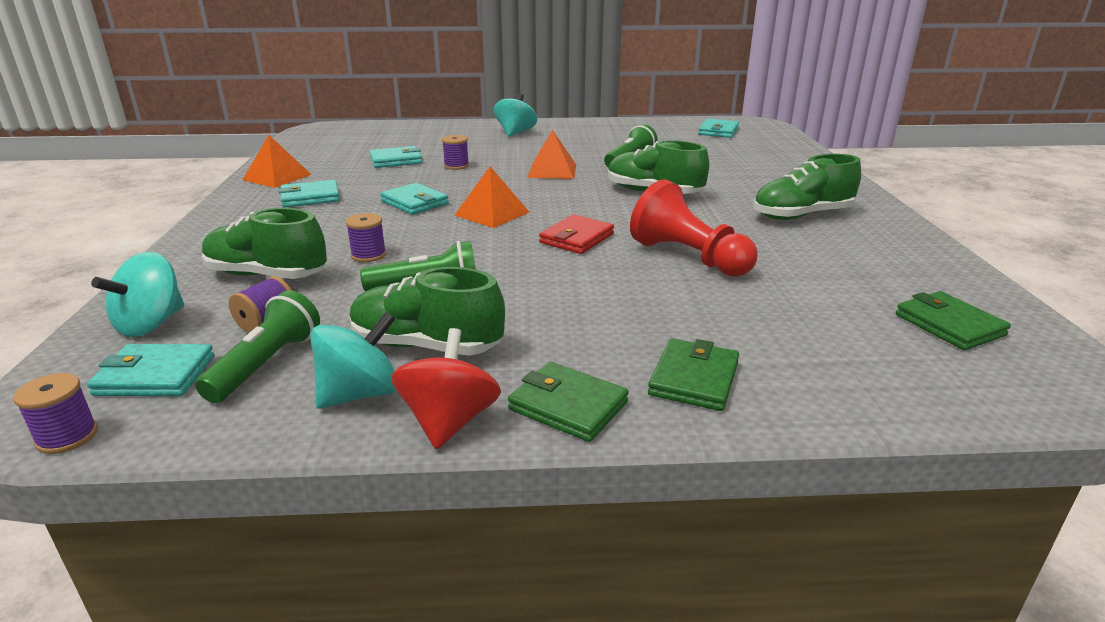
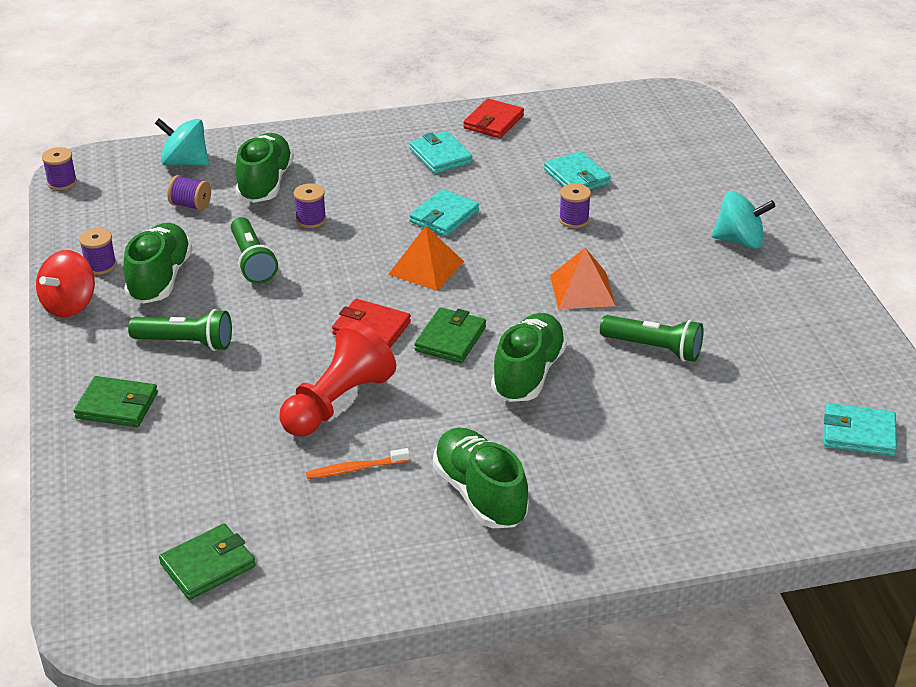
camera: 80 degrees right, 10 degrees up
(155, 375) = (122, 187): turquoise wallet -> none
(267, 364) = (135, 221): green flashlight -> green flashlight (186, 343)
(277, 177) = (493, 122): orange pyramid -> red wallet
(360, 394) = (100, 265): turquoise spinning top -> purple spool
(449, 421) = (70, 305): red spinning top -> red spinning top turned 120 degrees clockwise
(568, 406) = (85, 350): green wallet -> green wallet (450, 339)
(783, 255) = (355, 469): none -> orange toothbrush

